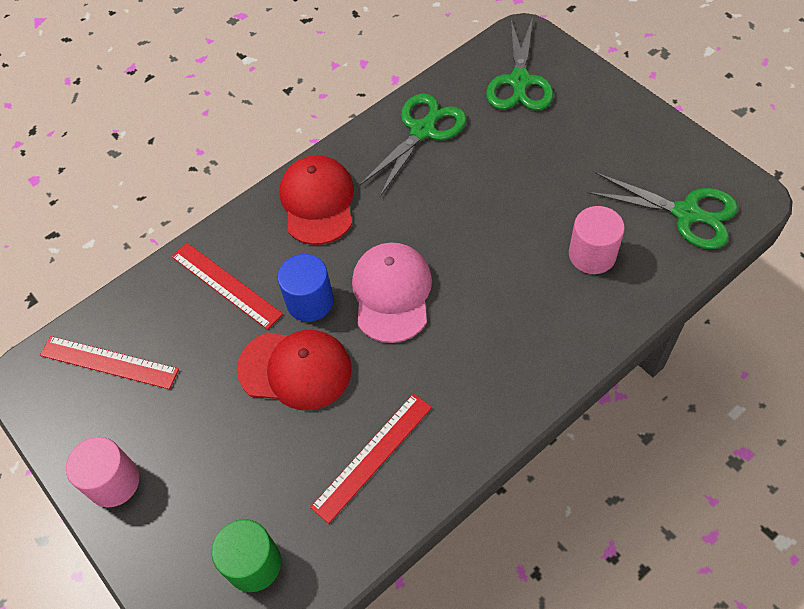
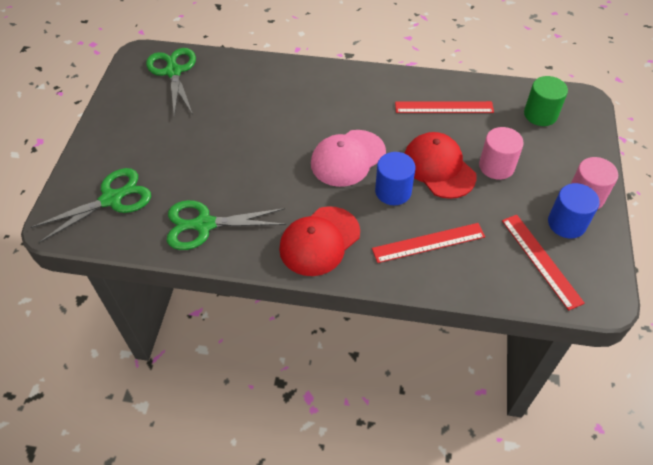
camera: 135 degrees left, 5 degrees down
(112, 427) = (566, 223): none -> blue cylinder
(226, 285) = (428, 242): red ruler -> red ruler turned 75 degrees clockwise
(592, 255) = (238, 93): pink cylinder -> pink cylinder (496, 166)

